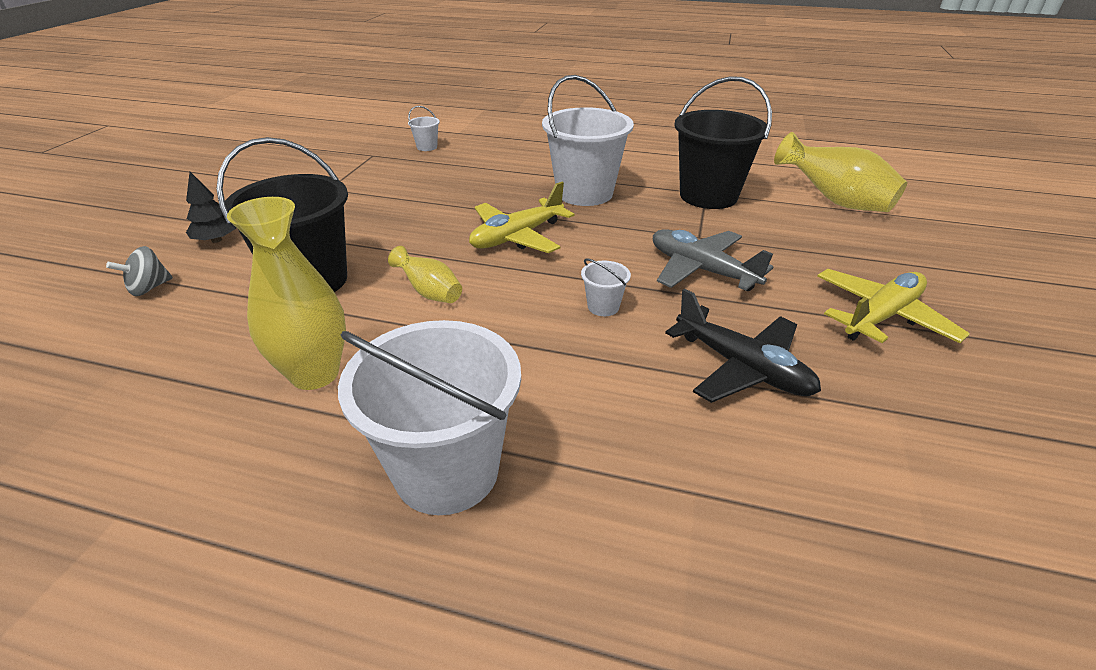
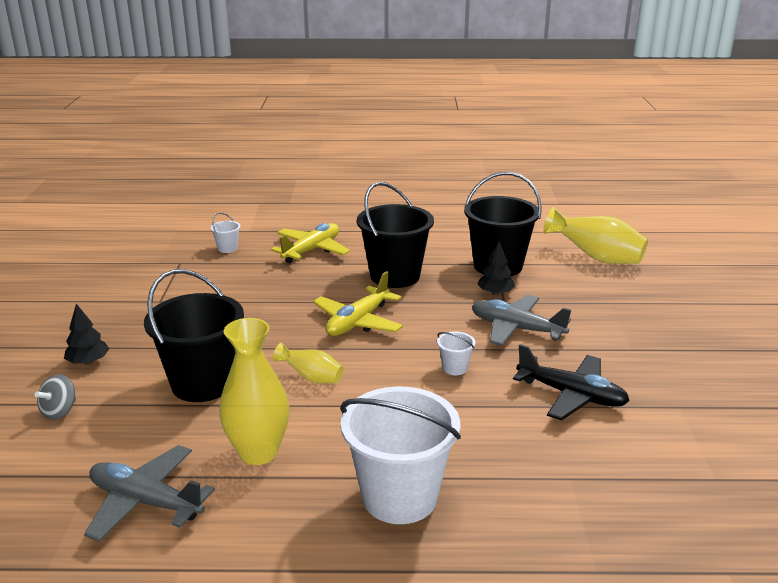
camera: 15 degrees left, 10 degrees down
(151, 412) = (146, 502): none -> grey plane
(584, 193) = (395, 276): white bucket -> black bucket
(693, 225) = (495, 293): none -> black tree
(881, 316) = (654, 345): yellow plane -> yellow plane (311, 250)

